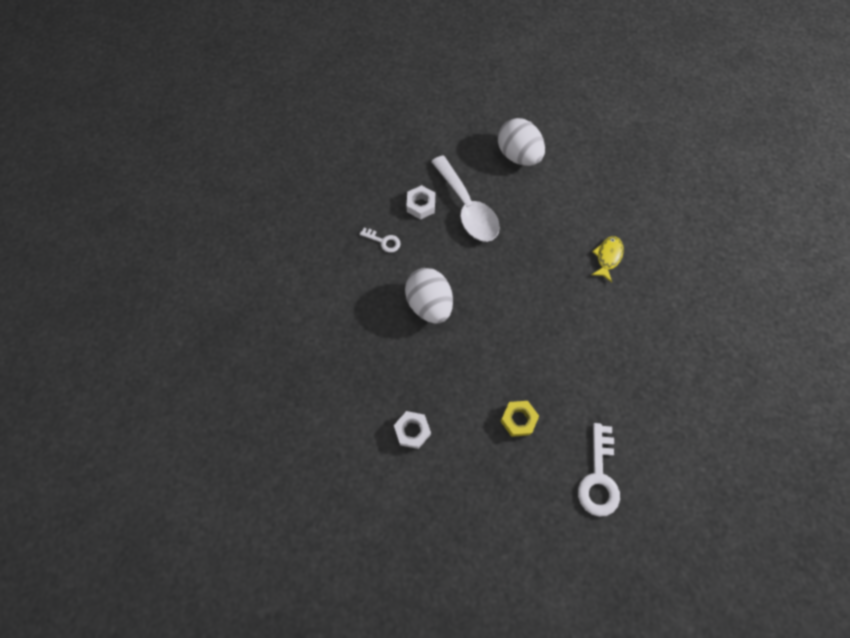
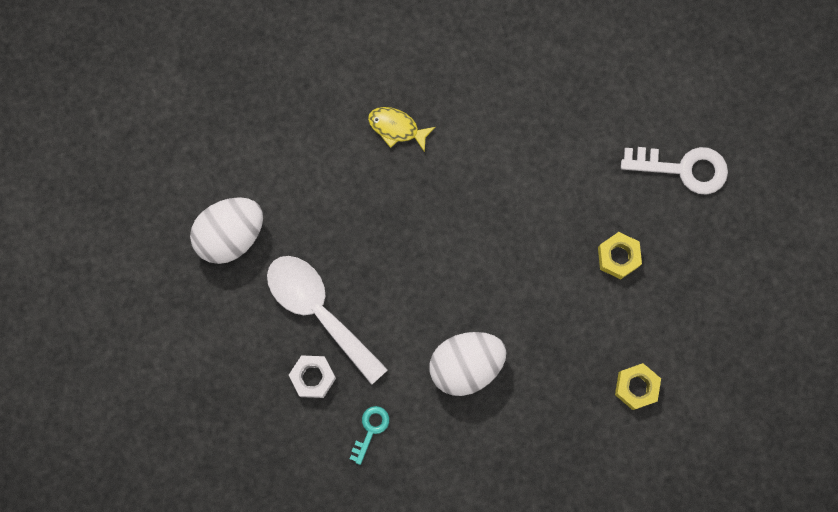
camera: 90 degrees left, 10 degrees up
(383, 241) = (370, 430): white key -> turquoise key
(412, 431) = (636, 387): white nut -> yellow nut
(467, 208) = (318, 311): white spoon -> white spoon turned 105 degrees counterclockwise

